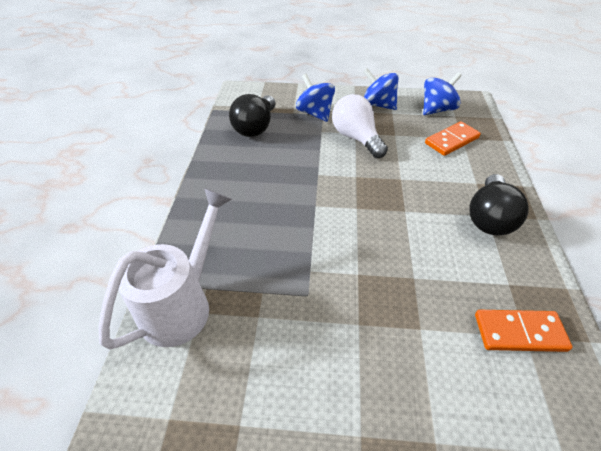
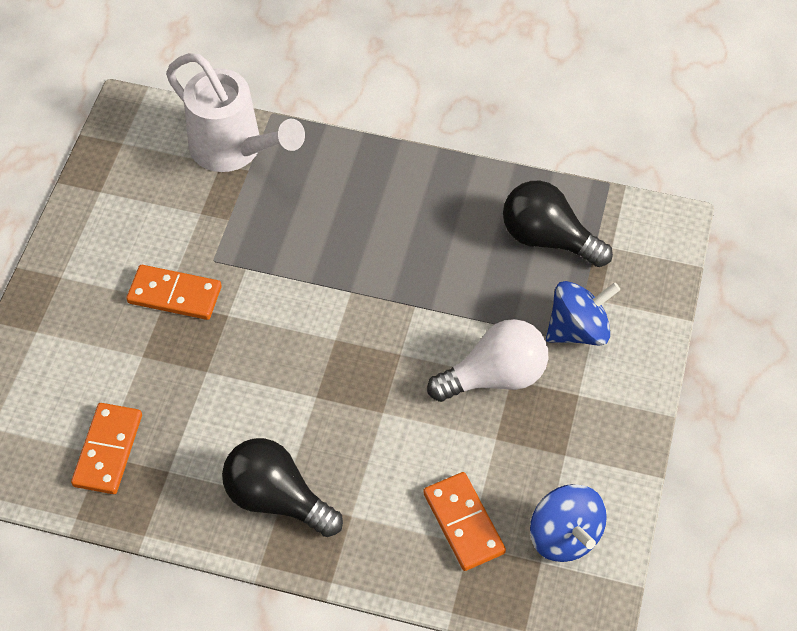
camera: 100 degrees right, 10 degrees up
(351, 317) = (174, 295): none -> orange domino
(378, 105) = (594, 438): blue spinning top -> none

